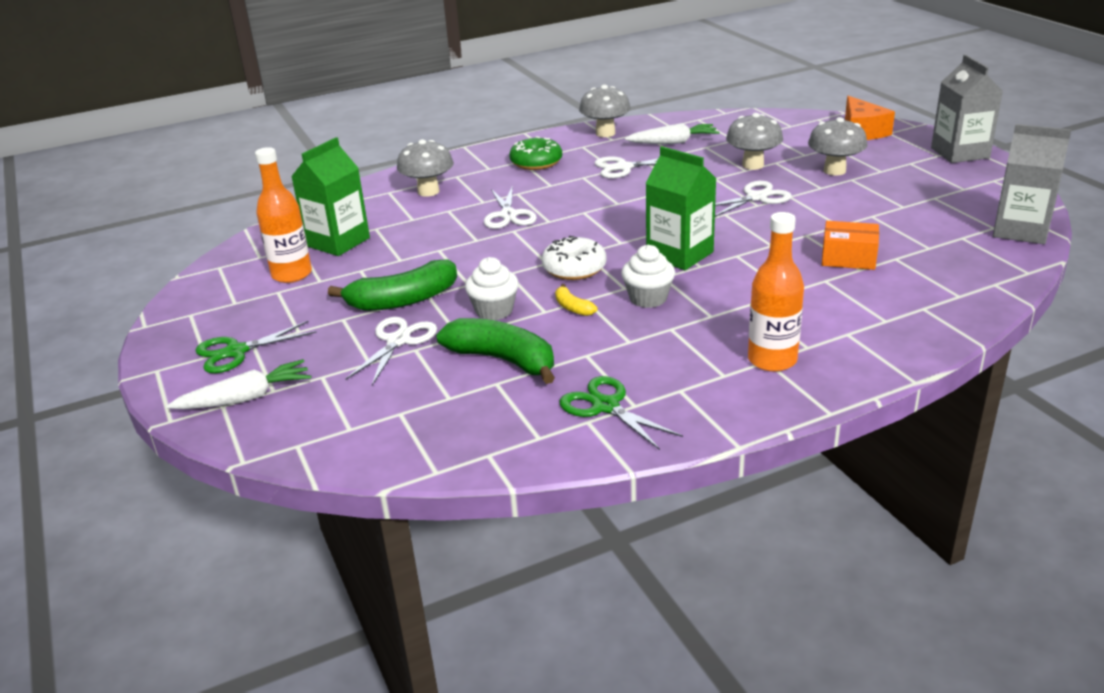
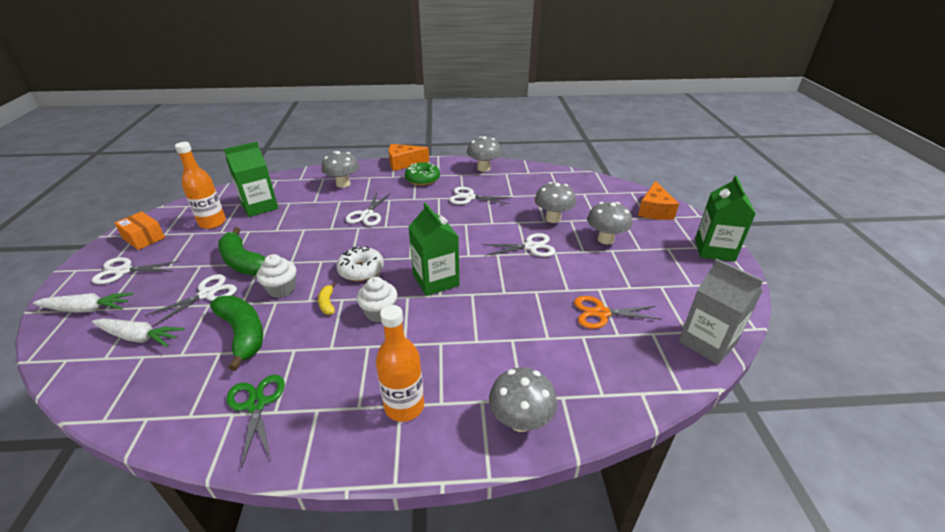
camera: 20 degrees right, 5 degrees up
(236, 352) = (123, 271): green scissors -> white scissors
(402, 300) = (243, 262): green banana -> green banana turned 45 degrees clockwise
(486, 151) = (403, 163): none -> orange cheese
(673, 142) = (518, 186): white carrot -> white carrot (139, 337)
(848, 258) = (547, 324): orange box -> orange box (144, 238)
(895, 235) = (601, 313): none -> orange scissors
(901, 336) = (520, 421): none -> grey mushroom
(960, 153) = (714, 250): grey carton -> green carton

